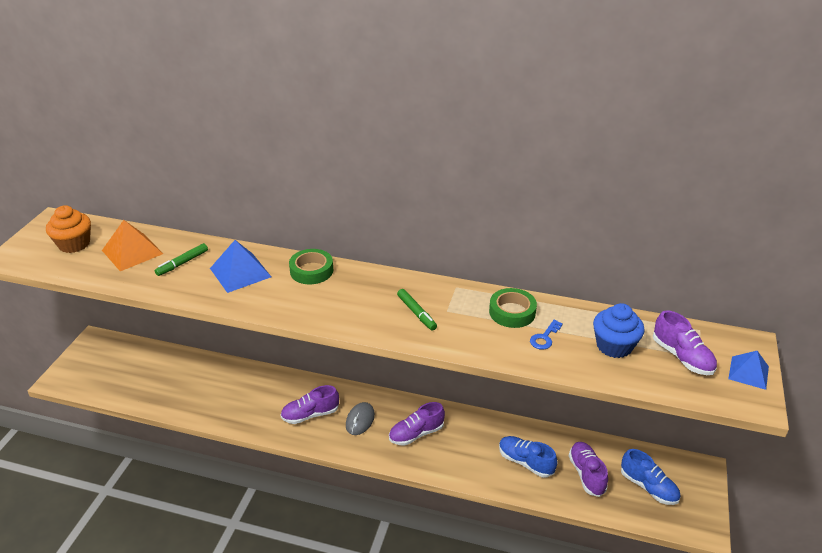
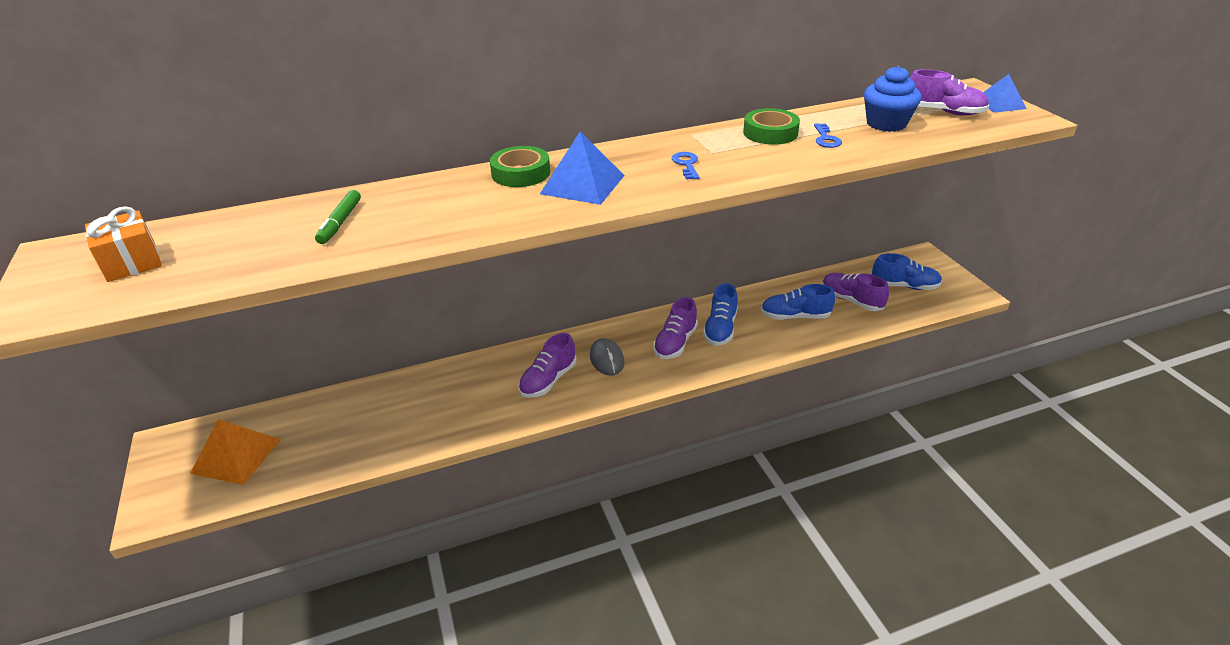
camera: 35 degrees left, 0 degrees up
(74, 244) = (132, 262): orange cupcake -> orange gift
(132, 252) = (245, 238): orange pyramid -> orange pyramid (236, 456)
(240, 272) = (434, 203): blue pyramid -> blue pyramid (583, 184)
(416, 313) = (686, 164): green marker -> blue key
(459, 441) = (720, 329): none -> blue shoe

